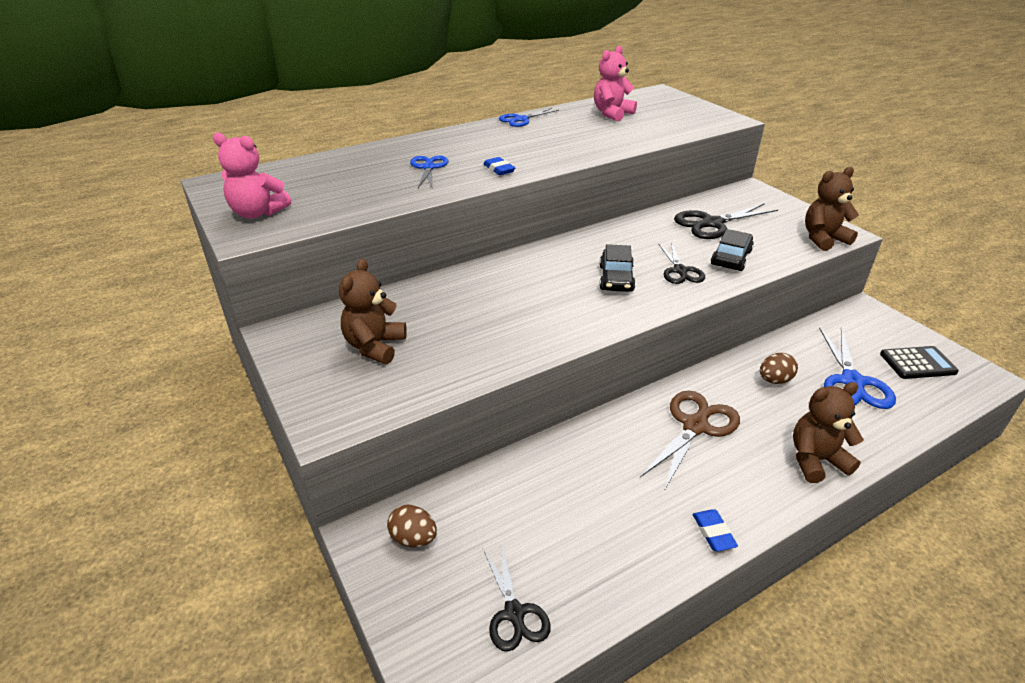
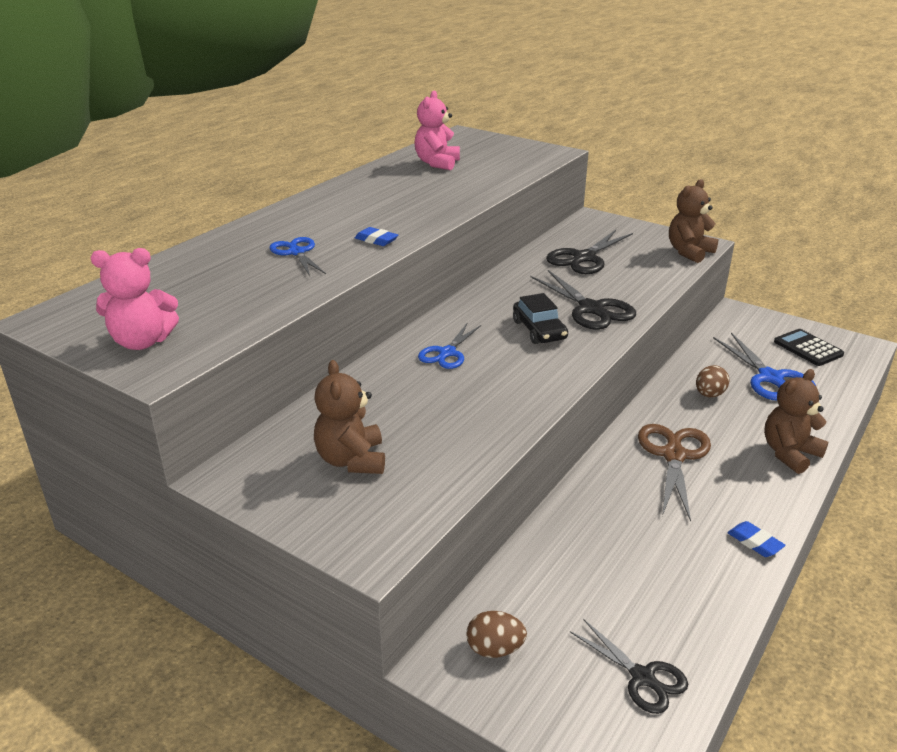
camera: 25 degrees left, 5 degrees down
(521, 119) = (347, 184): blue scissors -> blue scissors (447, 353)
(680, 271) = (591, 309): black scissors -> black scissors, size x1.54
(731, 258) = (626, 287): black car -> none
(917, 363) = (808, 348): black calculator -> black calculator turned 90 degrees counterclockwise

